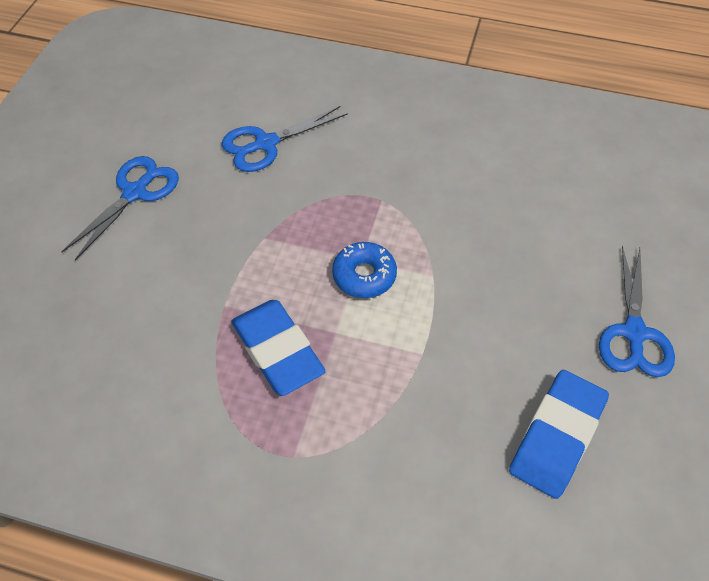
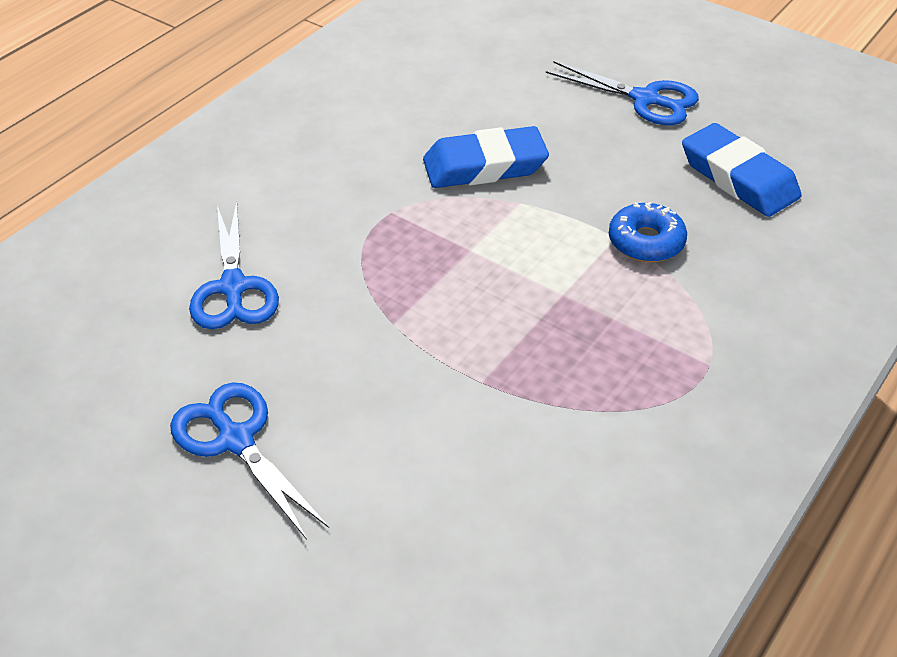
camera: 70 degrees left, 10 degrees down
(277, 351) = (569, 347): blue eraser -> blue eraser (485, 166)
(364, 276) = (495, 253): blue donut -> blue donut (646, 242)

